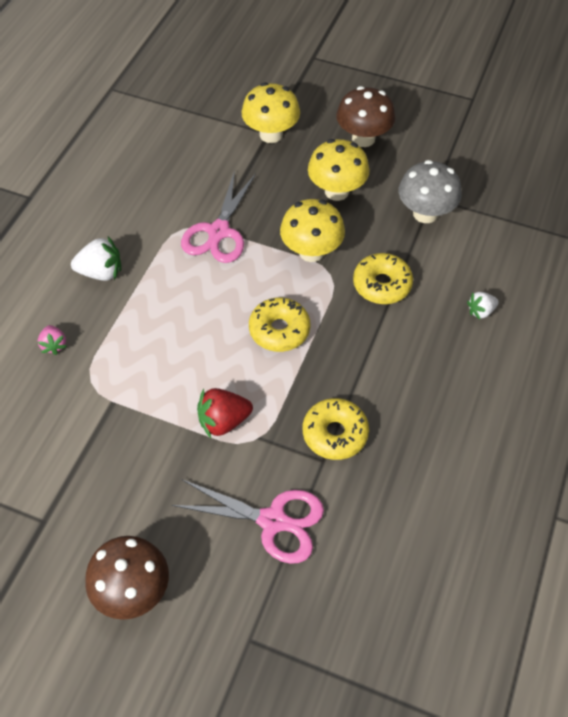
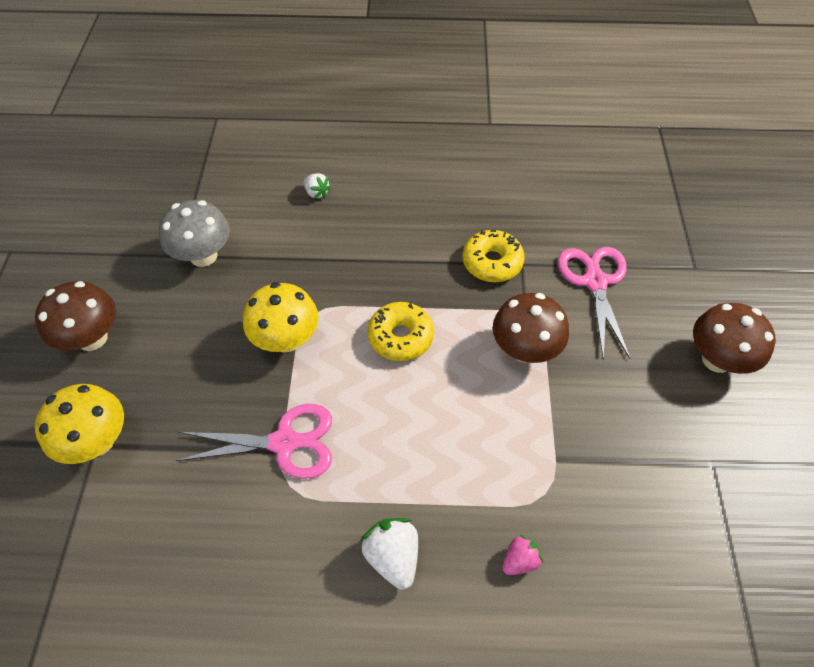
camera: 110 degrees left, 0 degrees up
(223, 421) = (524, 349): red strawberry -> brown mushroom
(336, 191) = (188, 341): yellow mushroom -> none
(382, 285) = (311, 269): yellow donut -> none

